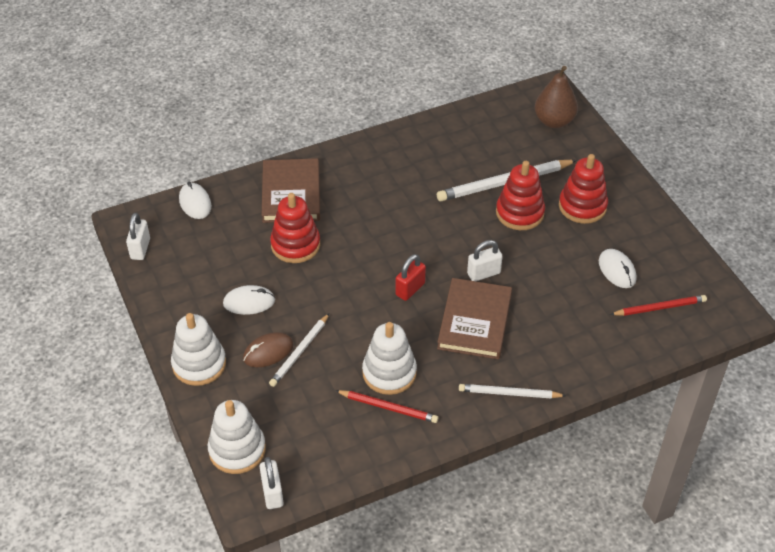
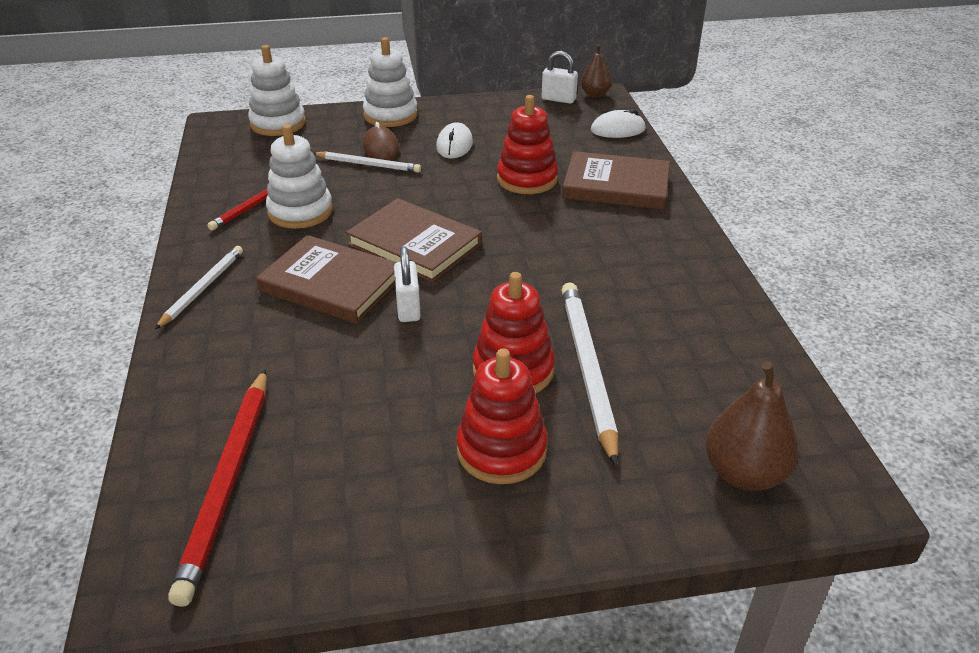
camera: 105 degrees right, 10 degrees down
(125, 225) = (595, 94): none -> brown pear
(272, 493) = (217, 134): white padlock -> none
(300, 352) = (368, 164): white pencil -> white pencil turned 150 degrees clockwise
(410, 289) = (414, 244): red padlock -> brown book
(617, 270) = (336, 452): white mouse -> none
(659, 307) = (228, 482): red pencil -> red pencil, size x1.64

